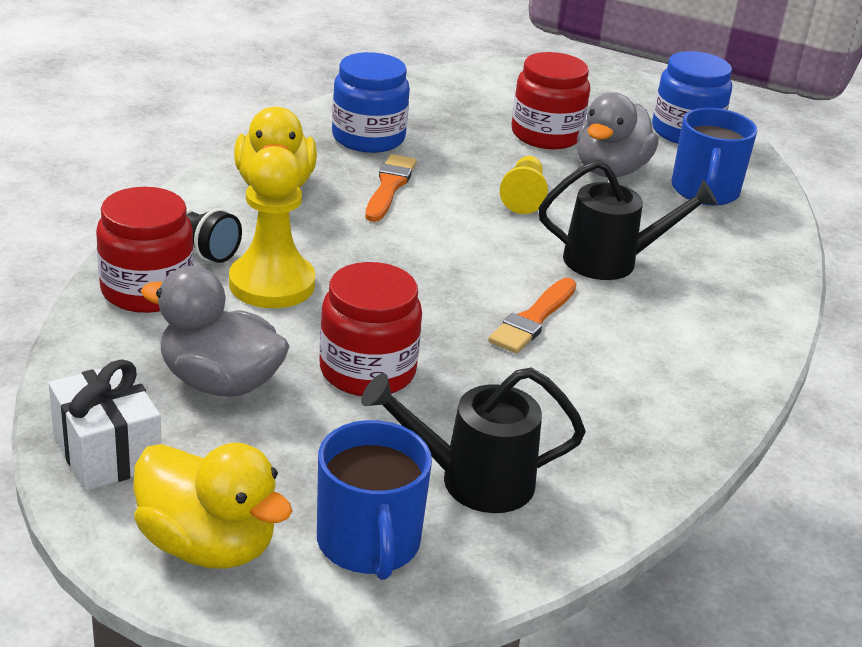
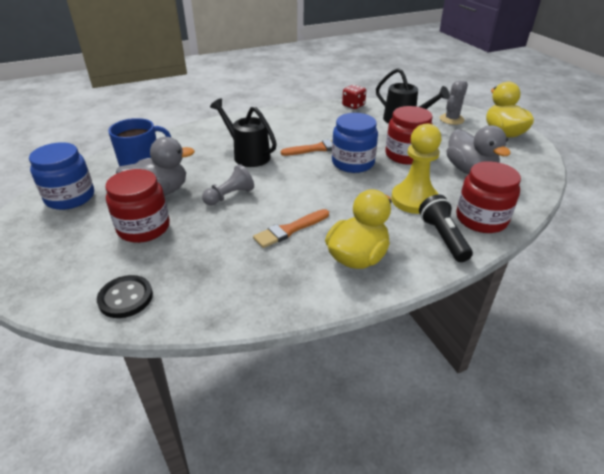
camera: 135 degrees left, 5 degrees up
(107, 452) = (528, 164): white gift -> none
(368, 138) = (251, 273): blue jar -> blue jar (353, 163)
(369, 543) = (451, 119): blue mug -> grey cactus
(448, 90) = (126, 298): none -> black button
(523, 197) = (230, 196): yellow pawn -> grey pawn
(640, 482) = (353, 105): none -> red dice

